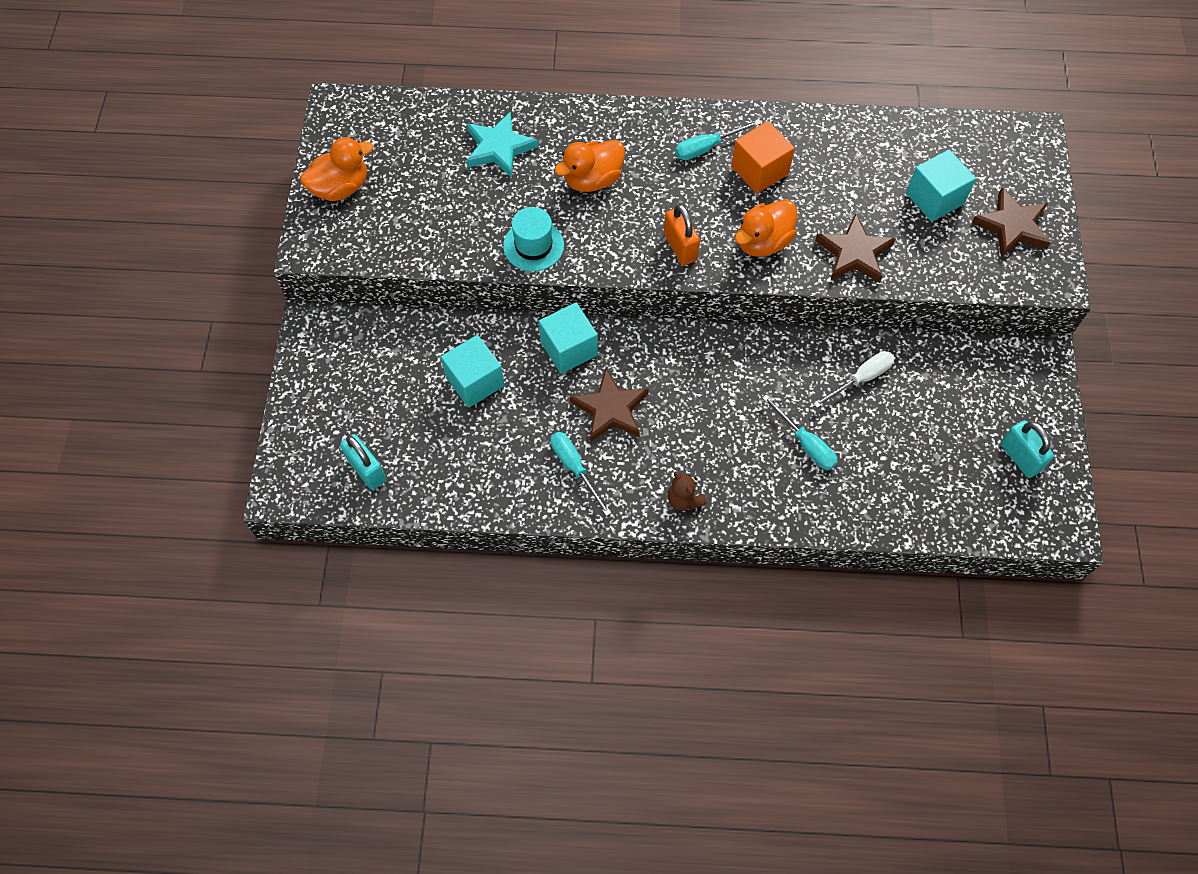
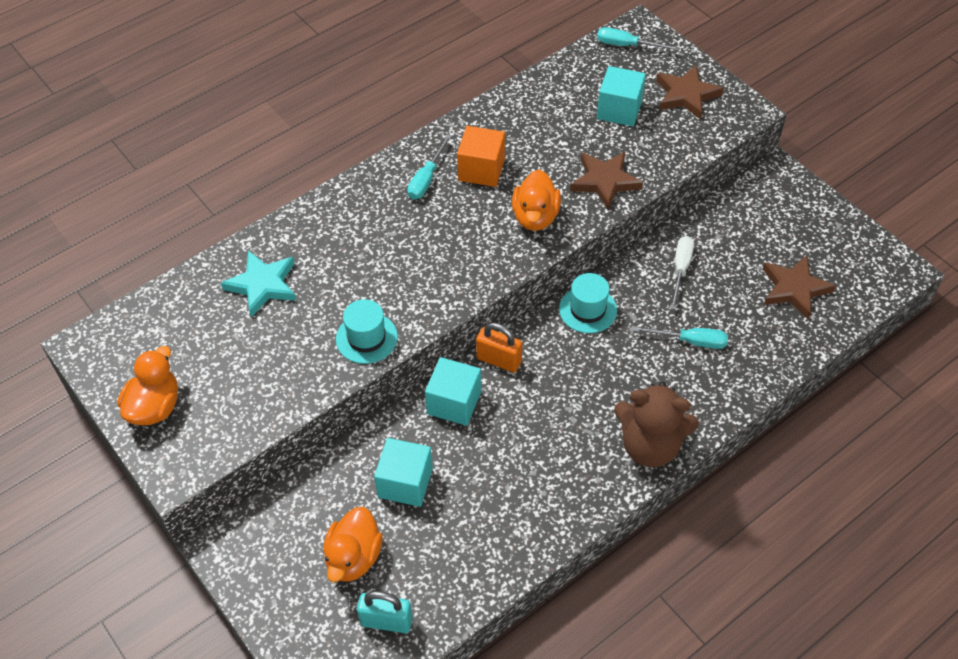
camera: 40 degrees left, 10 degrees down
(574, 468) = (549, 486): turquoise screwdriver -> turquoise screwdriver (627, 45)
(592, 180) = (363, 259): orange duck -> orange duck (353, 557)
(610, 409) = (531, 423): brown star -> brown star (794, 289)
(680, 247) = (480, 261): orange padlock -> orange padlock (499, 360)
(684, 499) = (650, 445): brown teddy bear -> brown teddy bear, size x2.08
(747, 354) = (588, 309): none -> turquoise hat
(1020, 457) = (830, 246): turquoise padlock -> none

